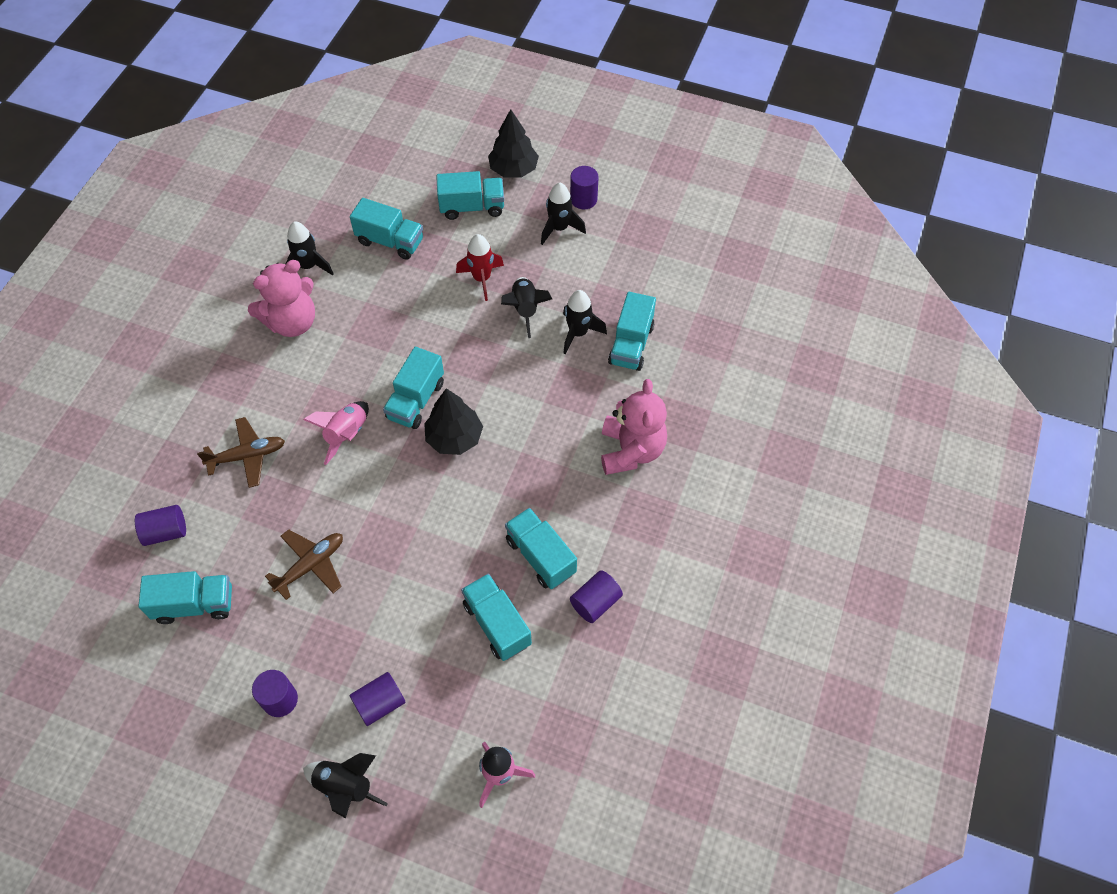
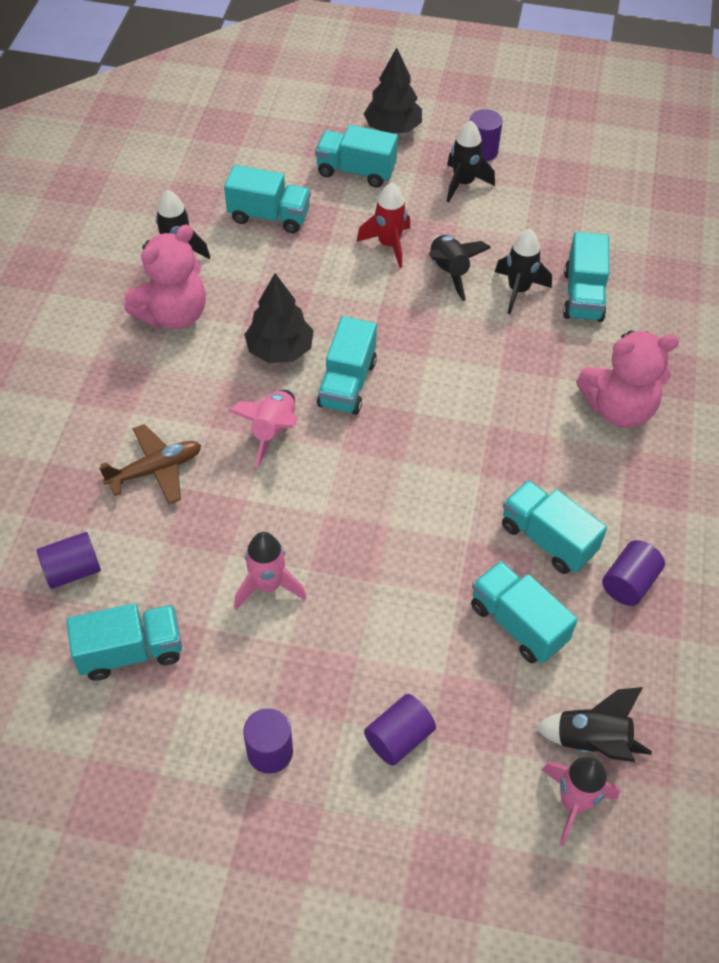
camera: 10 degrees left, 5 degrees down
(311, 565) = (268, 586): brown plane -> pink rocket
(345, 787) = (382, 846): black rocket -> black rocket (591, 741)
(454, 438) = (405, 419): black tree -> black tree (280, 350)
(472, 207) = (356, 171): turquoise truck -> turquoise truck turned 150 degrees counterclockwise
(631, 450) = (618, 409): pink teddy bear -> pink teddy bear turned 90 degrees clockwise

